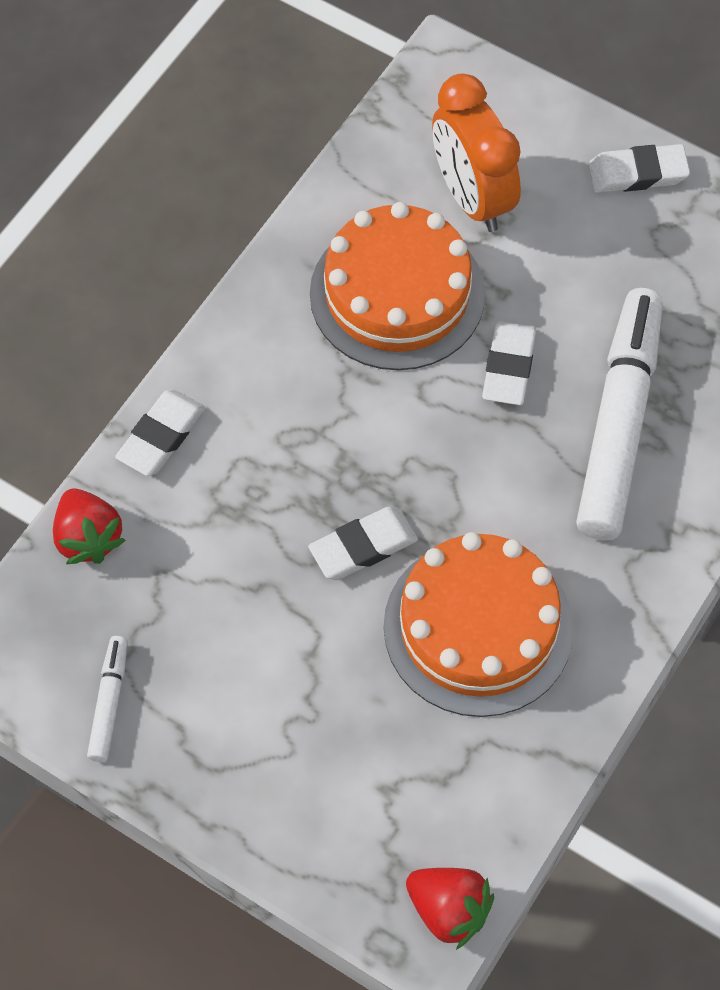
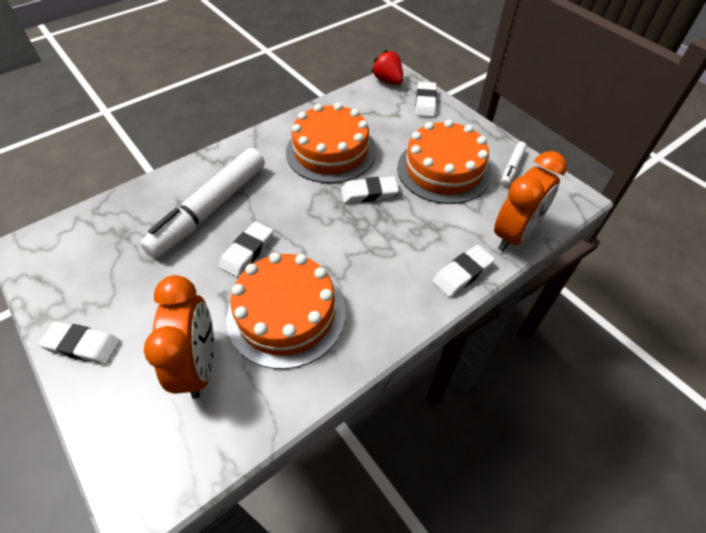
camera: 160 degrees left, 10 degrees down
(88, 538) = (514, 234): red strawberry -> orange clock
(241, 651) = (444, 170): none -> orange cake
(334, 856) = (425, 102): none -> white eraser

